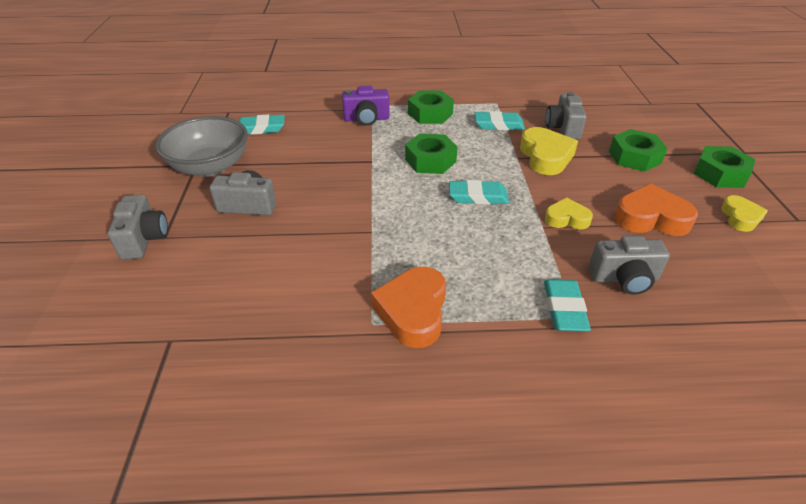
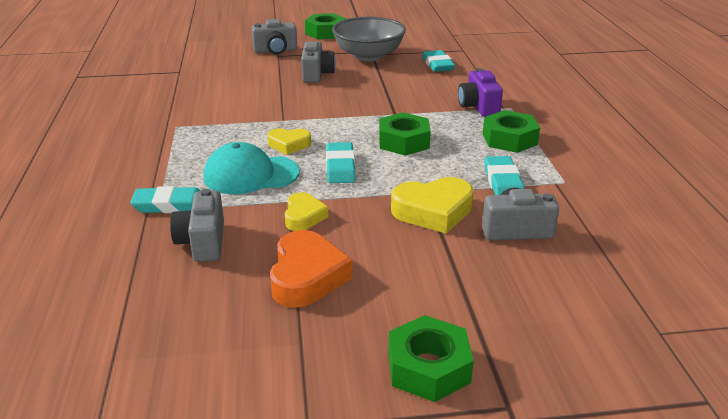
camera: 85 degrees right, 10 degrees down
(413, 311) = (184, 140): orange heart -> none
(496, 252) = (251, 175): none -> turquoise cap
(634, 157) = (455, 285): green nut -> green nut (325, 32)
(740, 217) = (311, 360): yellow heart -> yellow heart (289, 145)

